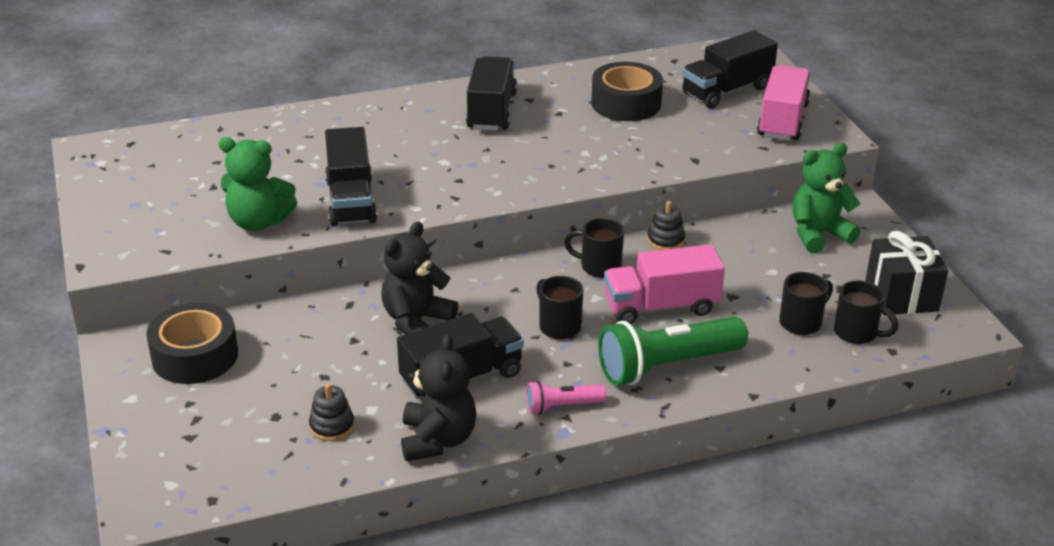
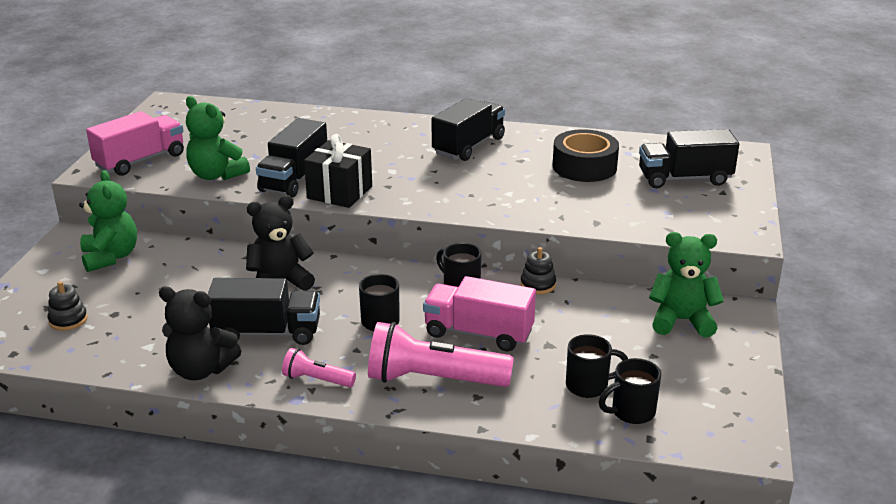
camera: 30 degrees right, 5 degrees down
(195, 356) = (110, 257): black tape -> green teddy bear
(332, 426) = (142, 333): black stacking toy -> black stacking toy (68, 320)
(438, 440) = (201, 370): black teddy bear -> black teddy bear turned 75 degrees clockwise
(667, 366) = (433, 379): green flashlight -> pink flashlight
(782, 120) = (711, 213): pink truck -> pink truck (140, 161)
(857, 333) = (631, 412): black mug -> black mug turned 90 degrees clockwise
(901, 295) = (709, 395): black gift -> black gift (340, 192)

